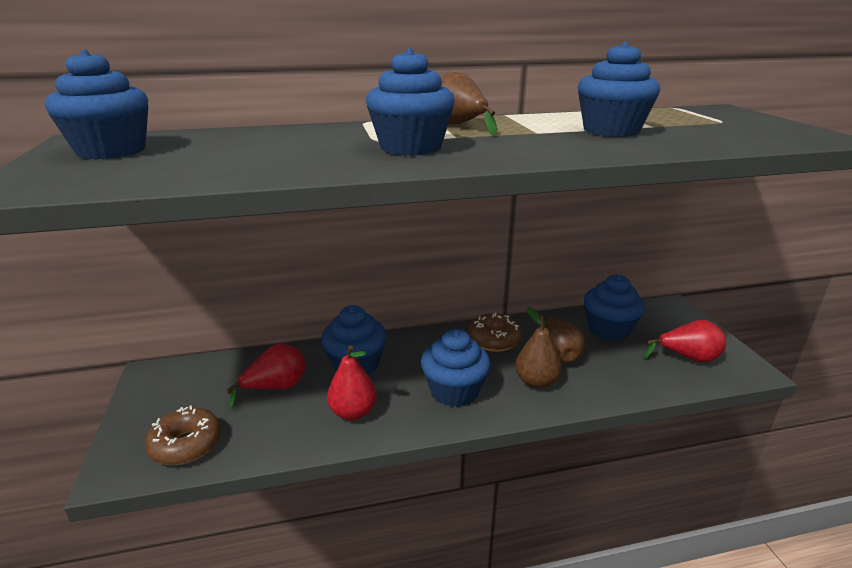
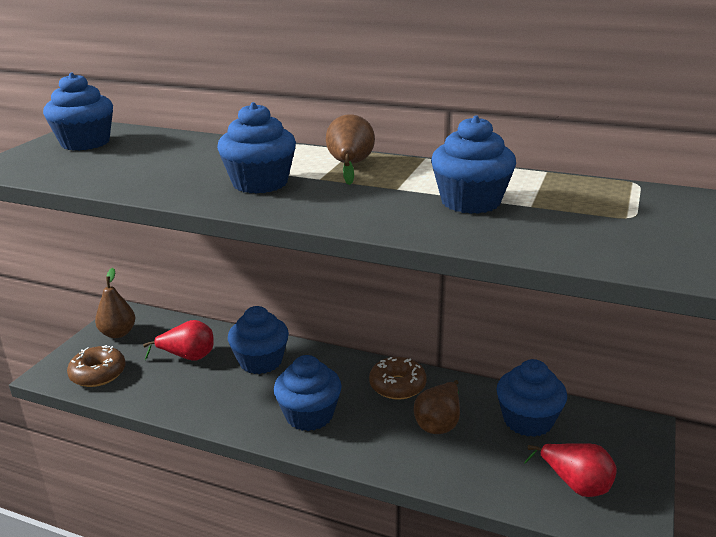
camera: 35 degrees right, 0 degrees up
(353, 412) = (218, 398): red pear -> none
(536, 382) = (387, 438): brown pear -> brown pear (118, 333)

